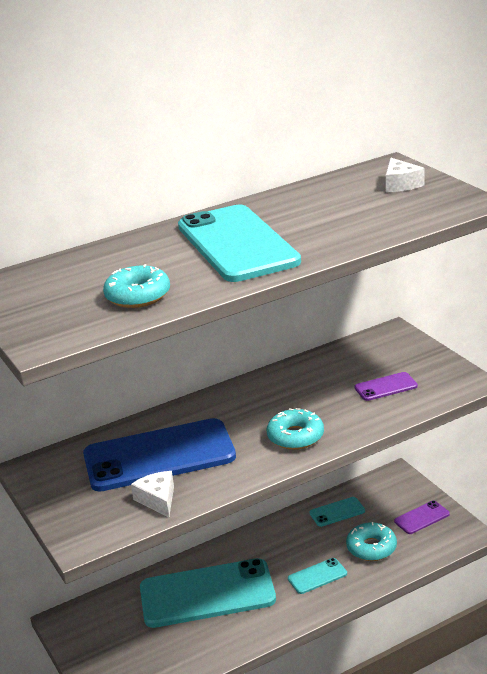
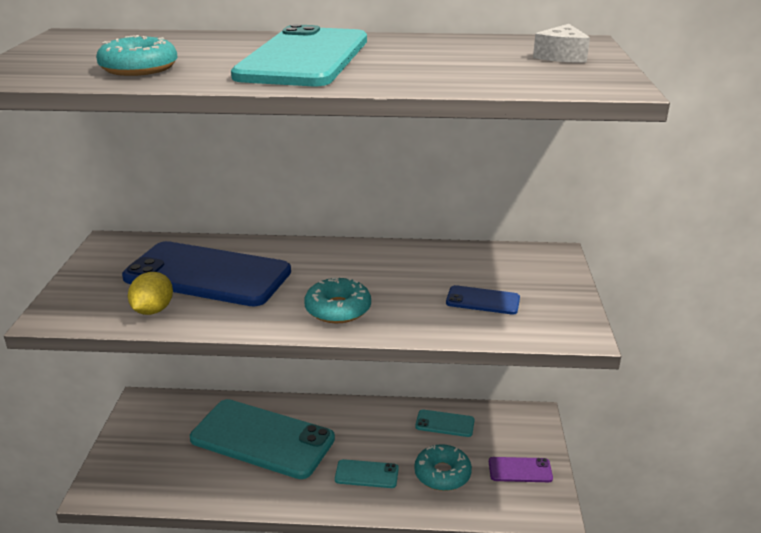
camera: 30 degrees right, 0 degrees up
(158, 500) = (153, 310): white cheese -> yellow lemon
(386, 387) = (483, 300): purple phone -> blue phone

